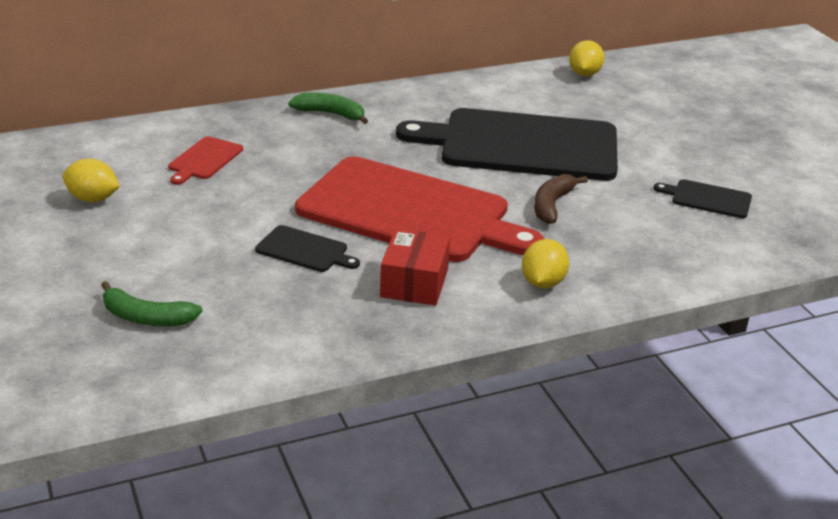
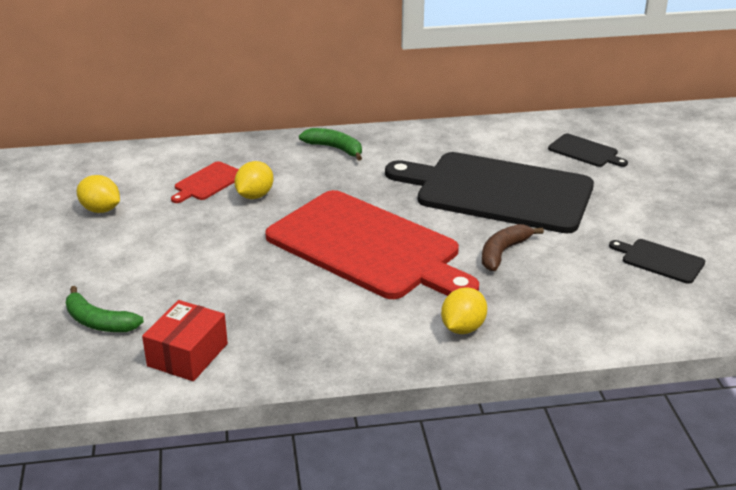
camera: 15 degrees right, 0 degrees up
(304, 250) = (258, 274): black cutting board -> black cutting board (585, 151)
(414, 283) = (343, 315): red box -> red box (187, 355)
(584, 74) = (586, 127): yellow lemon -> yellow lemon (255, 196)

